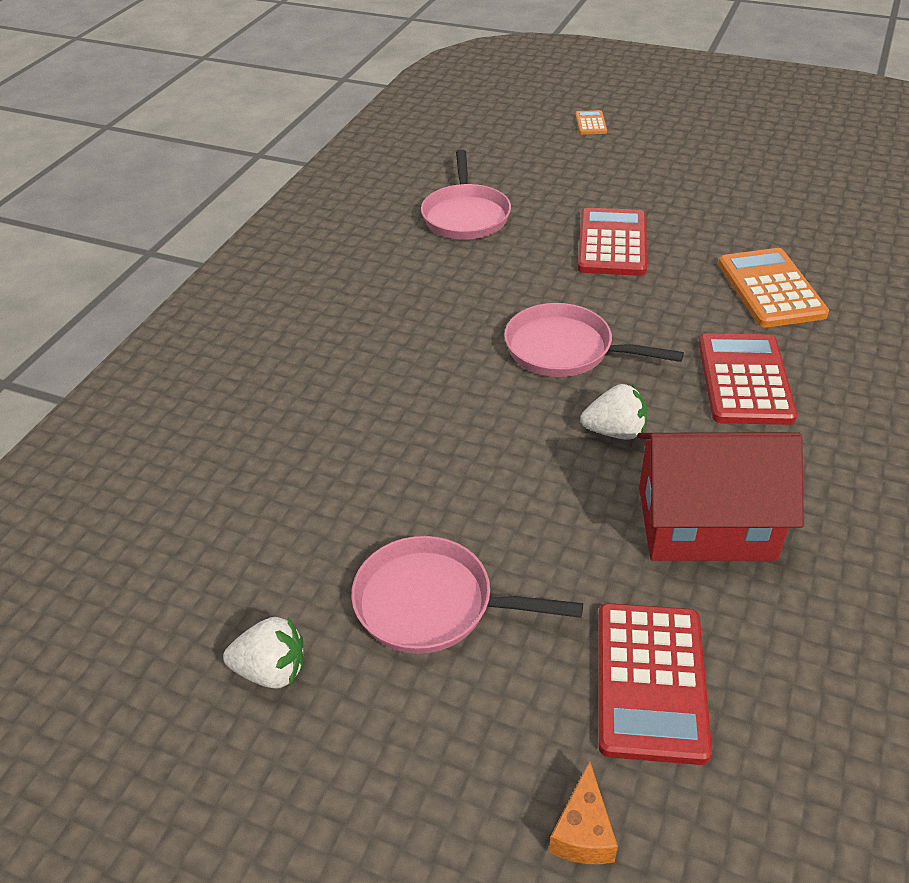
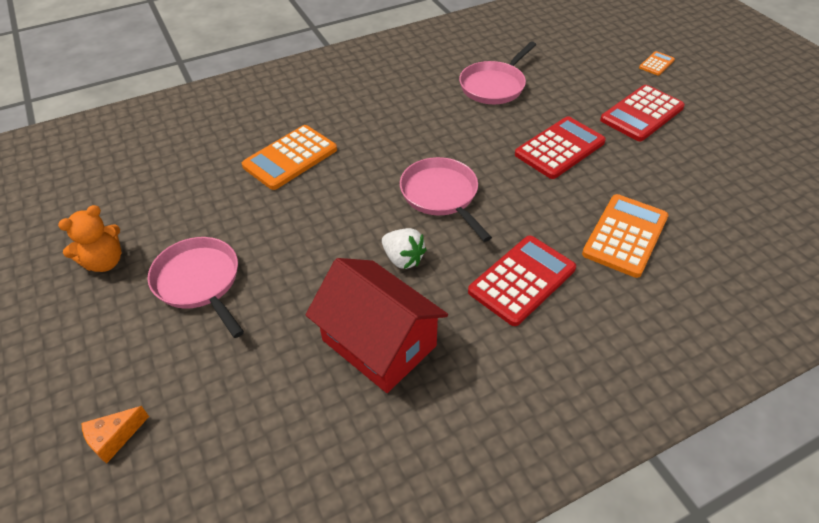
camera: 40 degrees right, 5 degrees up
(271, 671) = (104, 262): white strawberry -> orange teddy bear
(342, 408) = (290, 158): none -> orange calculator
(651, 681) = (236, 399): red calculator -> red calculator (642, 114)

